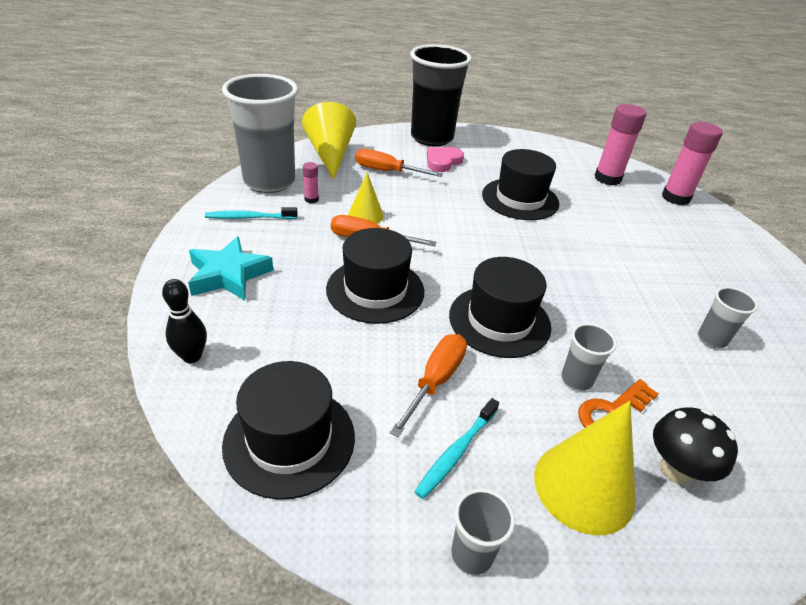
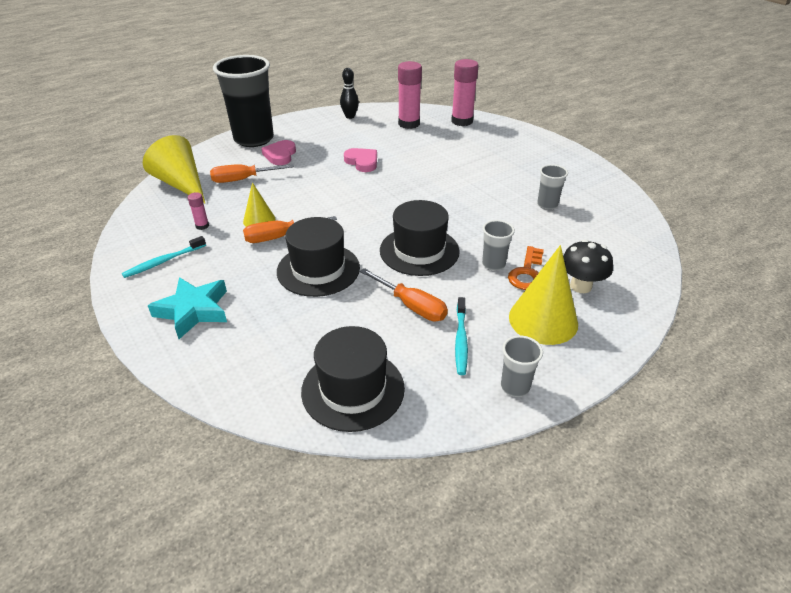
camera: 30 degrees left, 0 degrees up
(192, 356) = (227, 378): black bowling pin -> black bowling pin (350, 116)
(269, 182) = (150, 226): grey cup -> none
(436, 380) = (412, 306): orange screwdriver -> orange screwdriver turned 135 degrees clockwise
(520, 199) = (362, 162): black hat -> pink heart

